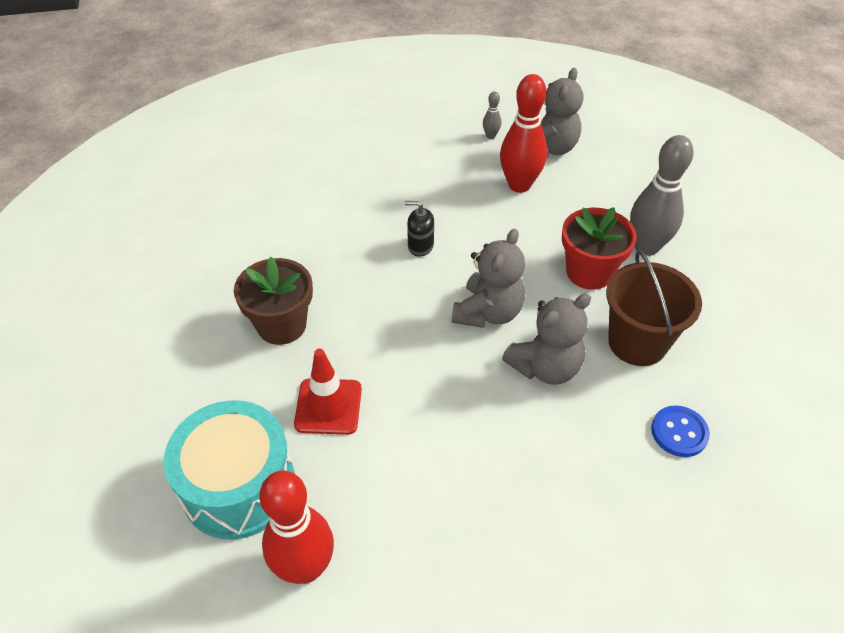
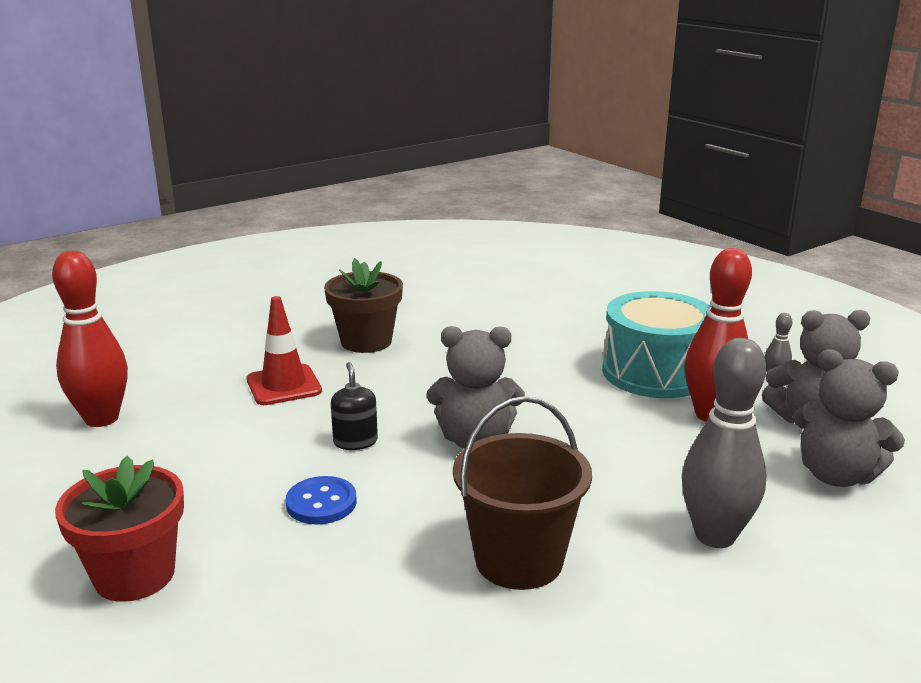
camera: 65 degrees right, 25 degrees down
(239, 486) = (177, 370): turquoise drum -> turquoise drum (655, 372)
(420, 246) = (537, 379): black soap dispenser -> black soap dispenser (355, 441)
(545, 367) = (420, 495): grey teddy bear -> grey teddy bear (836, 475)
(589, 272) = (612, 496): red flower pot -> red flower pot (135, 575)
(679, 432) = (382, 626): blue button -> blue button (321, 503)

